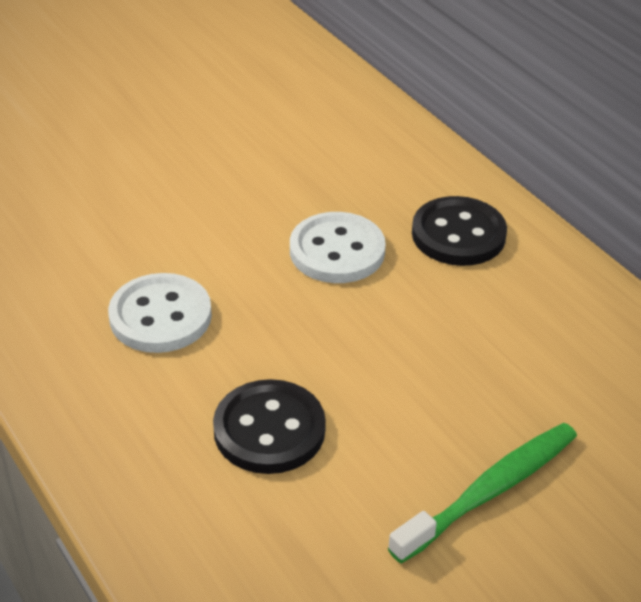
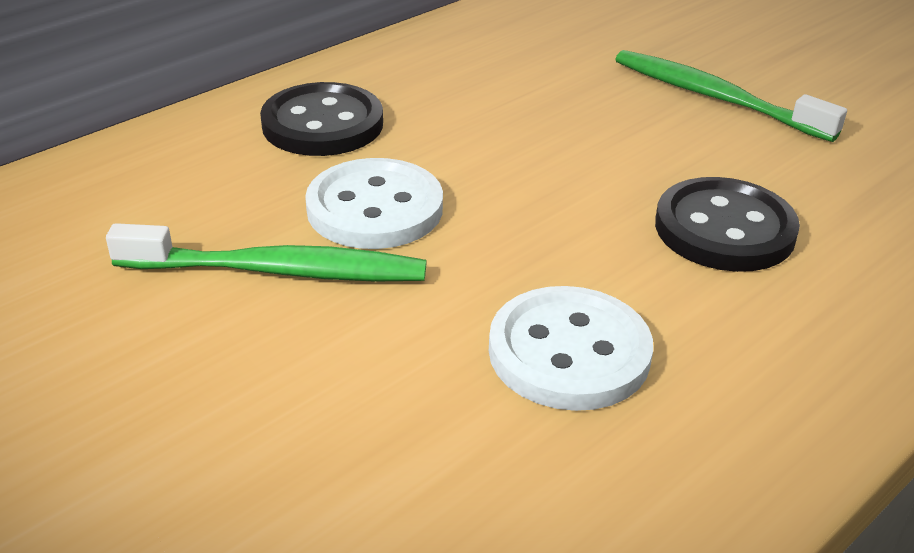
camera: 100 degrees left, 5 degrees down
(277, 207) = (278, 271): none -> green toothbrush

